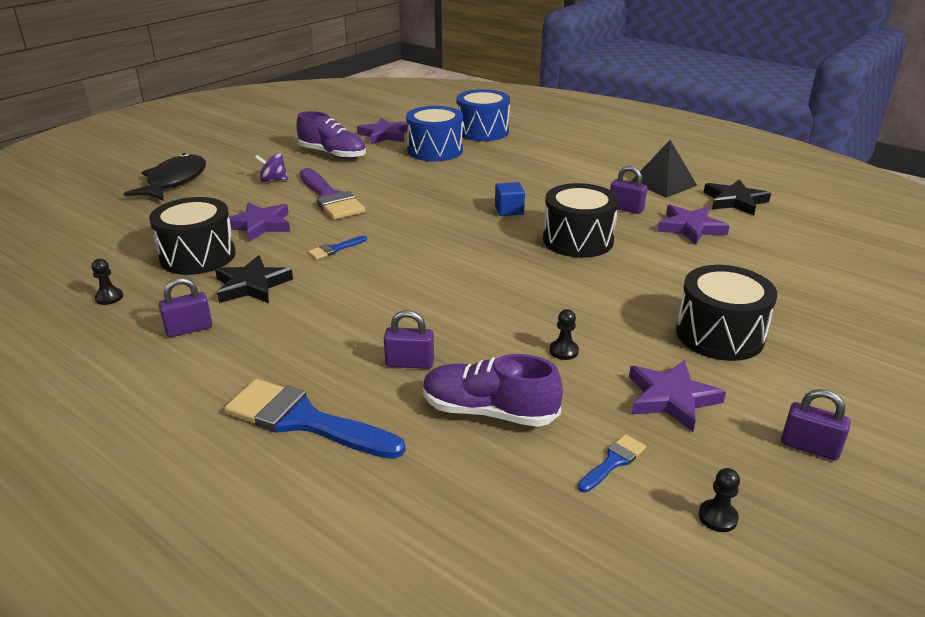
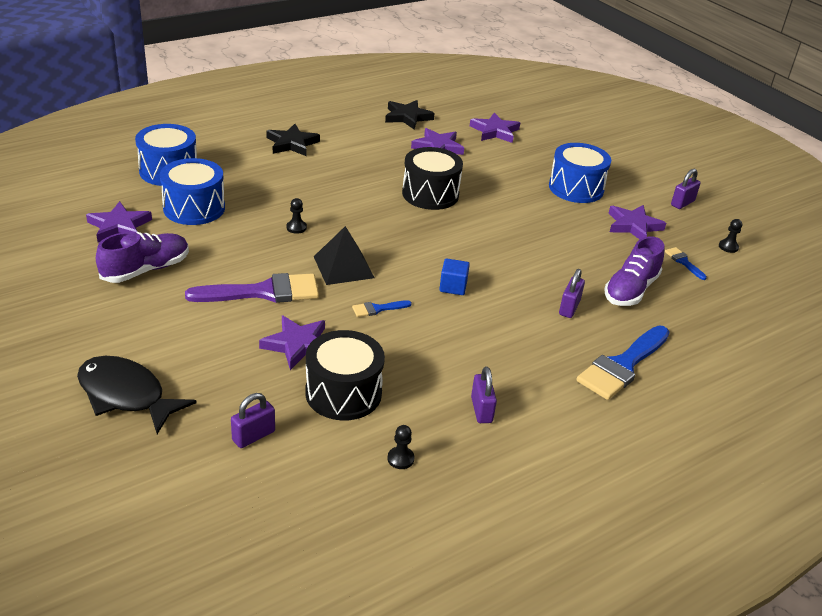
camera: 75 degrees left, 5 degrees up
(252, 285) = (421, 365): black star -> black star (292, 144)
(273, 180) = (186, 320): purple spinning top -> none
(335, 249) = (377, 309): blue brush -> blue brush turned 90 degrees clockwise
(509, 210) = (359, 207): blue cube -> blue cube (453, 287)
(564, 351) = (575, 245): black pawn -> black pawn (296, 228)
(626, 208) = (391, 159): purple padlock -> purple padlock (253, 436)
(663, 183) = (358, 130): black pyramid -> black pyramid (343, 267)
(719, 335) = (576, 188): black drum -> blue drum
(788, 255) = (495, 131): none -> purple star

